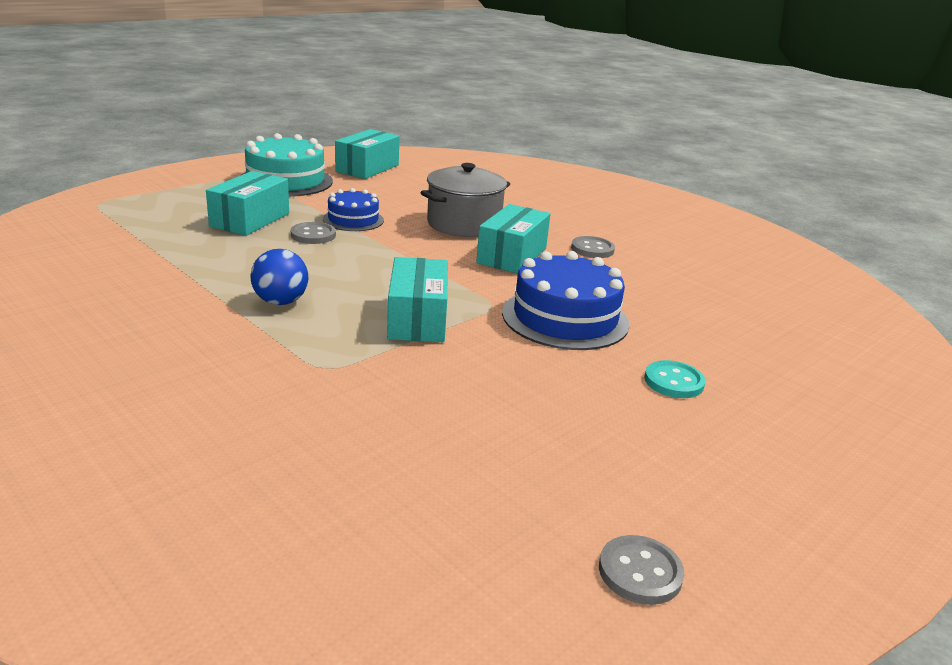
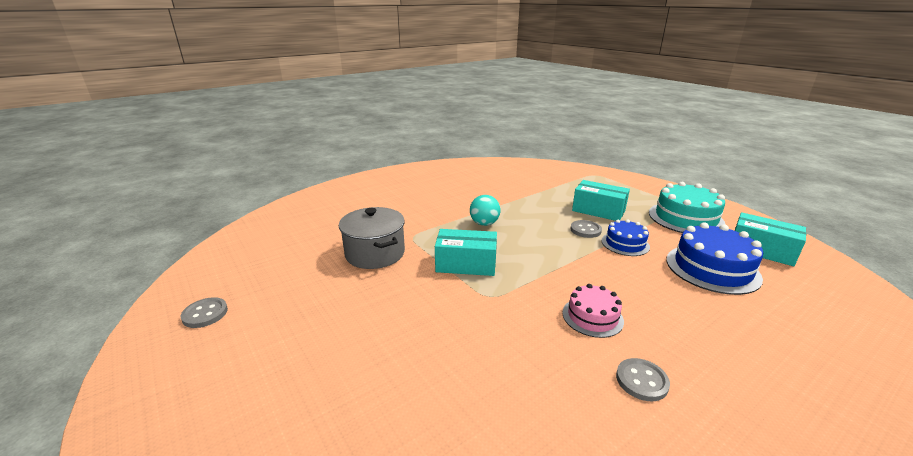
camera: 100 degrees right, 0 degrees up
(280, 302) = (484, 223): blue ball -> turquoise ball
(464, 224) = (654, 295): grey pot -> grey pot (375, 253)
(512, 255) = (592, 317): turquoise box -> pink cake
(565, 318) = (471, 331): blue cake -> blue cake (712, 268)
(673, 382) = (361, 376): turquoise button -> none

